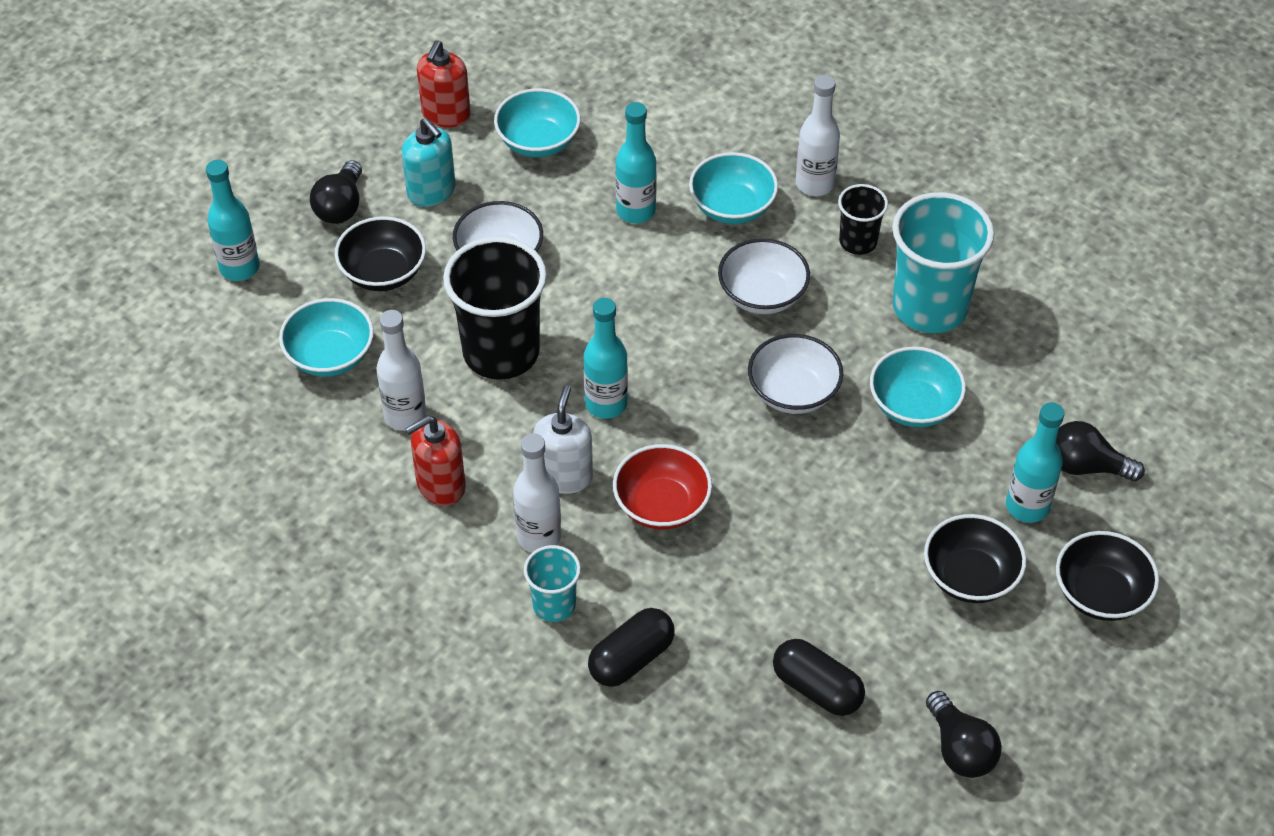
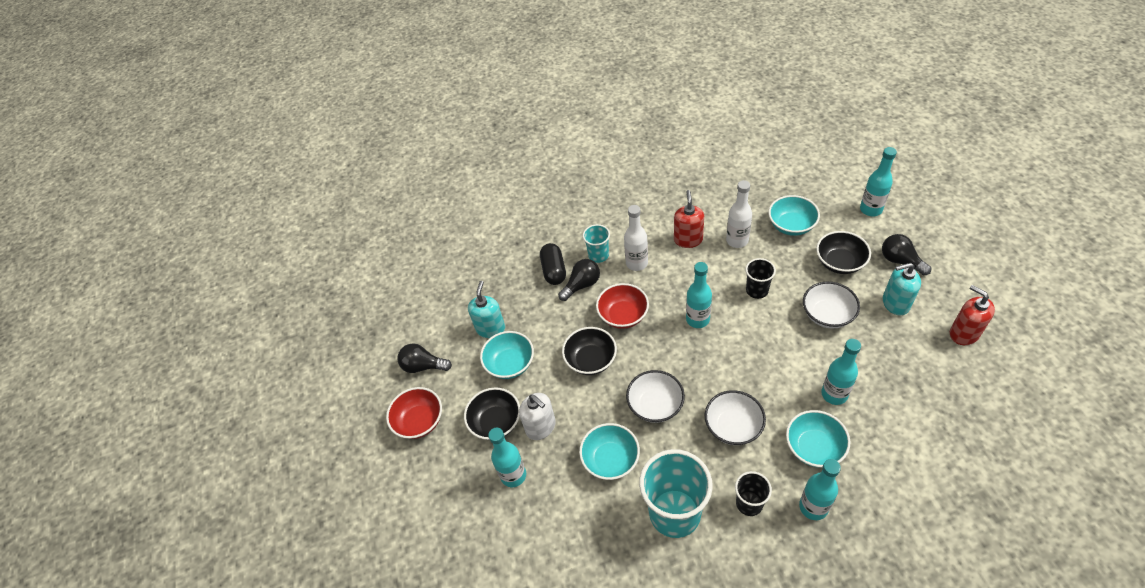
camera: 130 degrees right, 0 degrees up
(501, 352) = (757, 290): black cup -> black cup, size x0.52
(538, 142) = (919, 370): turquoise bowl -> turquoise bowl (510, 364)
(564, 476) = (664, 285): white soap dispenser -> white soap dispenser (541, 427)
(814, 184) = (813, 507): white bottle -> turquoise bottle
(817, 688) = (490, 328): black capsule -> turquoise soap dispenser
(1052, 686) = (419, 421): none -> red bowl
(1086, 466) = (515, 524): black light bulb -> black light bulb (582, 285)
(1100, 594) = (444, 476): black bowl -> black bowl (590, 360)

